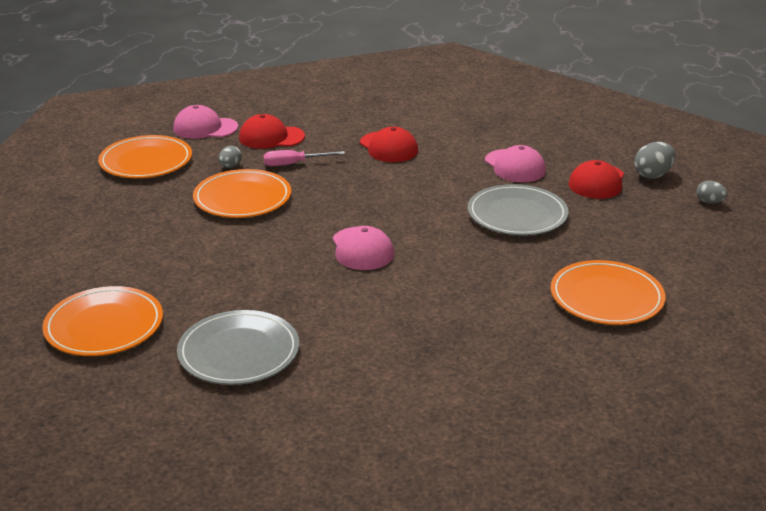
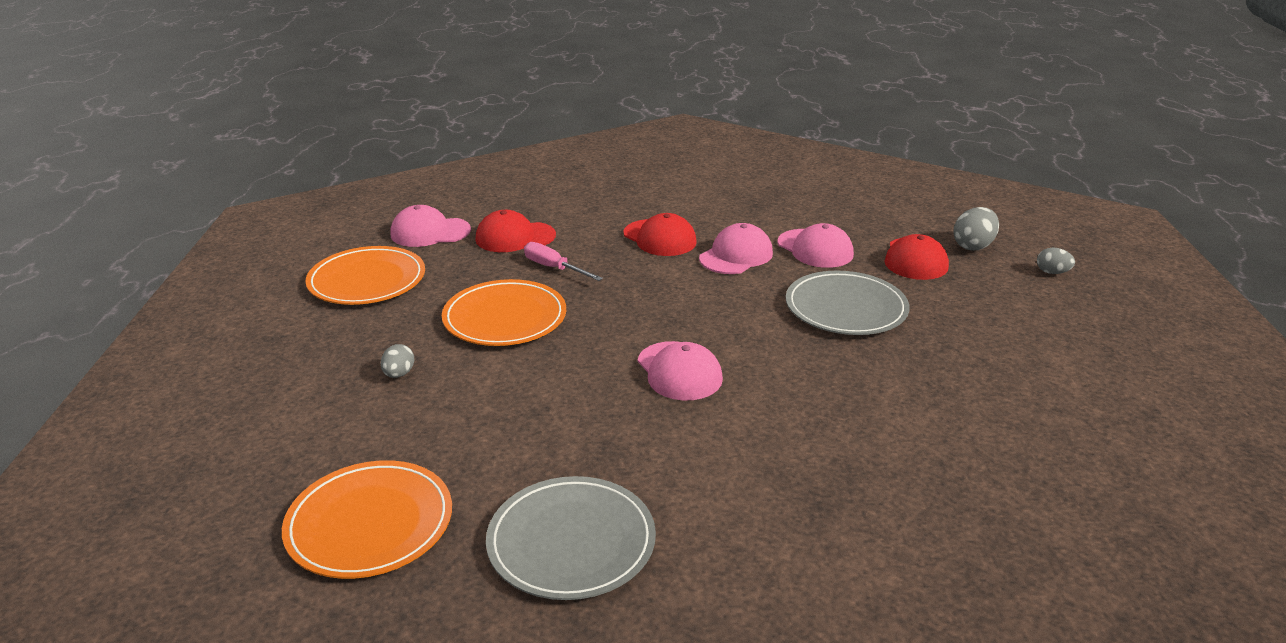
camera: 10 degrees left, 0 degrees up
(230, 167) = (476, 278): grey egg -> grey egg (399, 374)
(294, 164) = (554, 268): pink screwdriver -> pink screwdriver turned 60 degrees clockwise
(446, 166) = (736, 255): none -> pink cap
(606, 297) = (1003, 405): orange plate -> none

